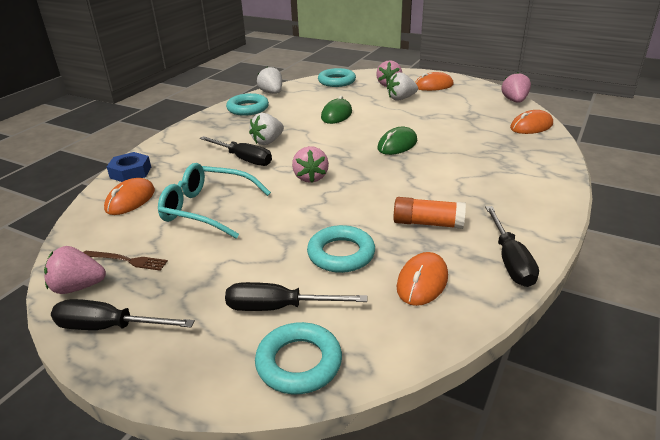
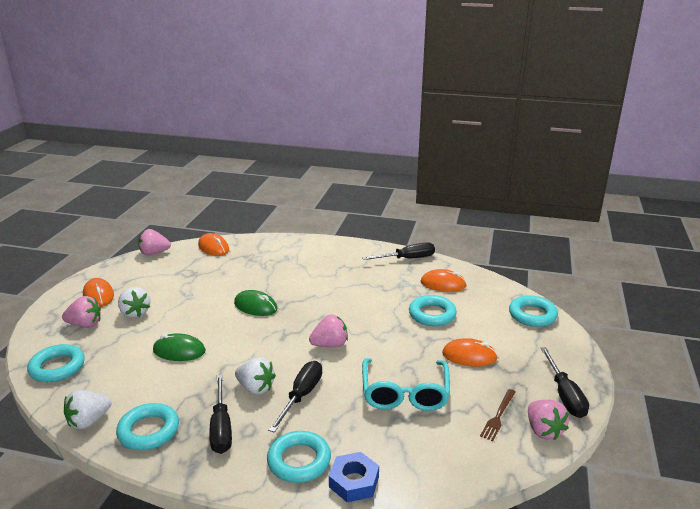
camera: 105 degrees left, 5 degrees down
(127, 260) = (498, 416): brown fork -> brown fork turned 150 degrees counterclockwise
(130, 200) = (411, 455): orange mouse -> orange mouse (469, 356)
(172, 154) = (299, 461): none -> turquoise ring
(279, 308) = (497, 329): black screwdriver -> black screwdriver (221, 427)
(427, 223) = (380, 285): orange glue stick -> none

